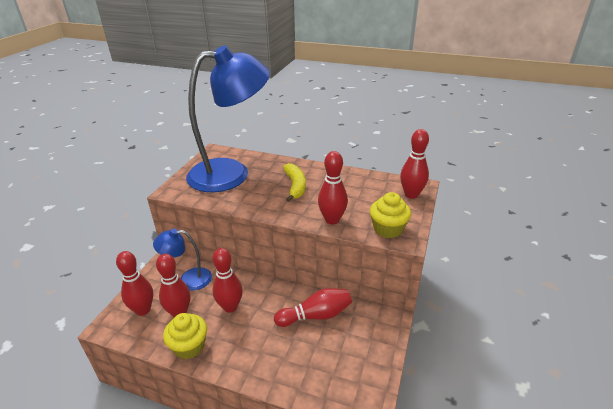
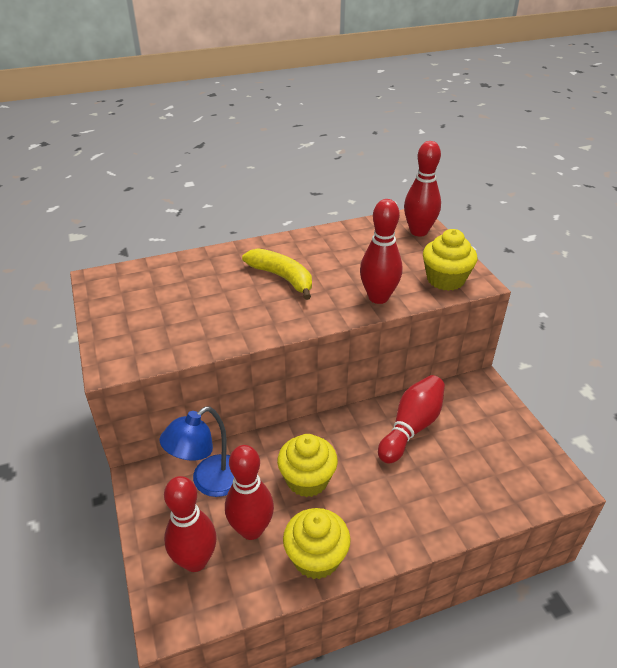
camera: 40 degrees left, 5 degrees up
(230, 307) = (307, 480): red bowling pin -> yellow cupcake
(231, 173) = (172, 298): blue lamp -> none

